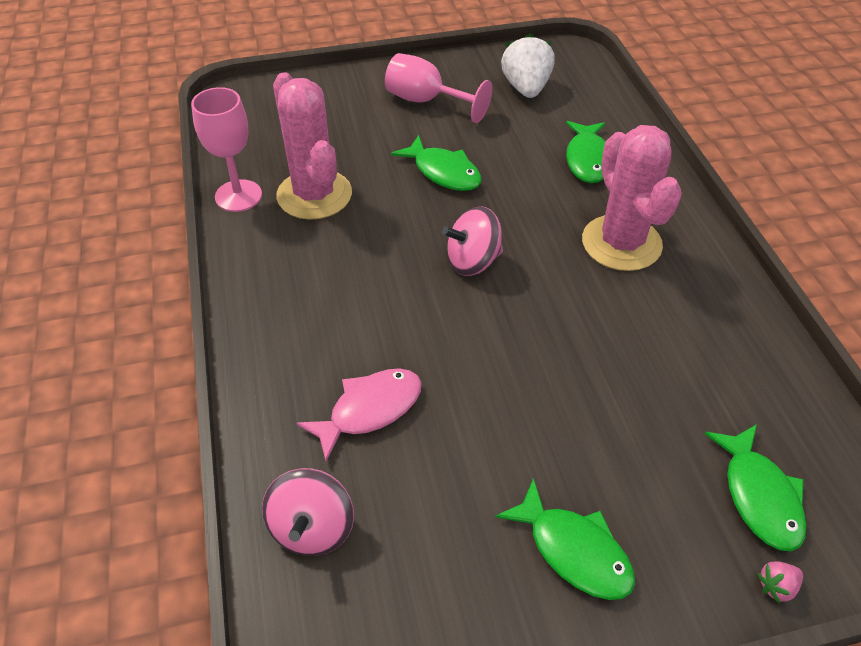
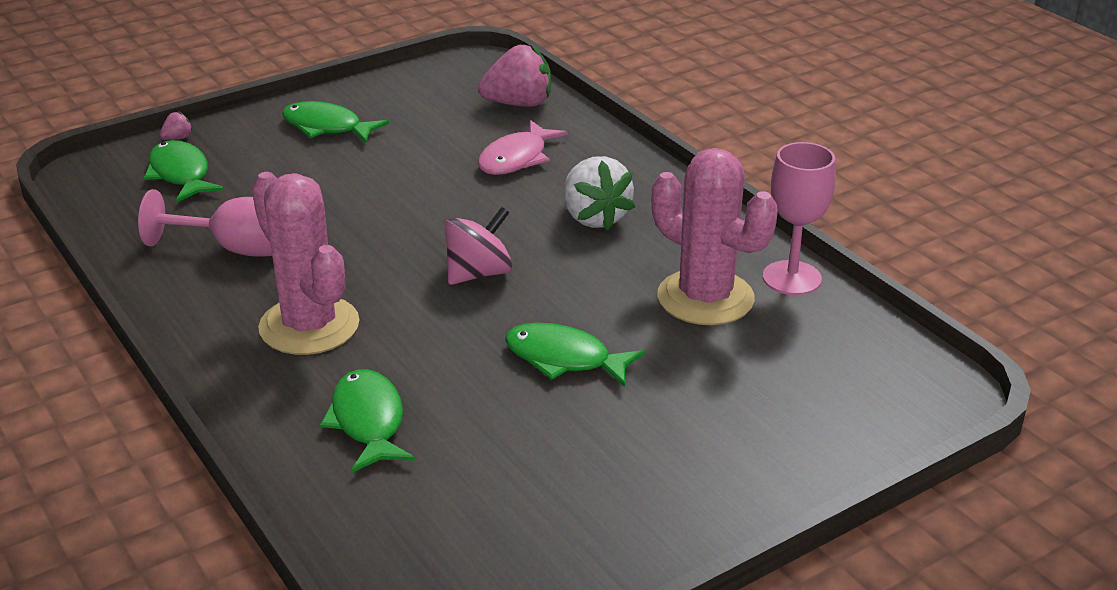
camera: 160 degrees right, 15 degrees down
(312, 528) = (518, 104): pink spinning top -> pink strawberry
(426, 101) = (654, 460): pink goblet -> pink goblet (236, 249)
(526, 88) = (503, 527): white strawberry -> white strawberry (594, 217)

